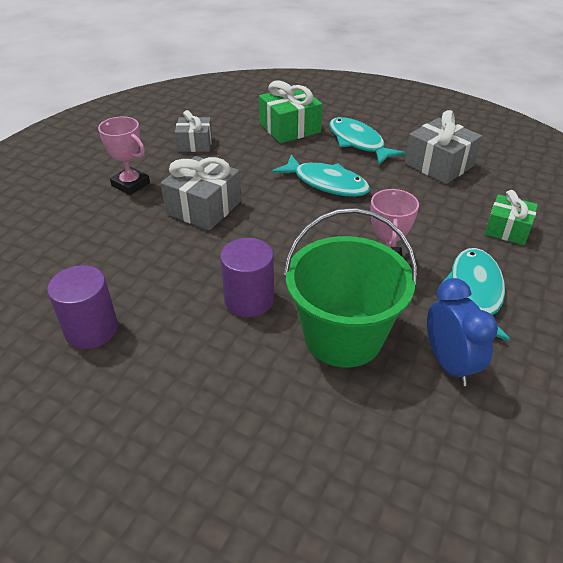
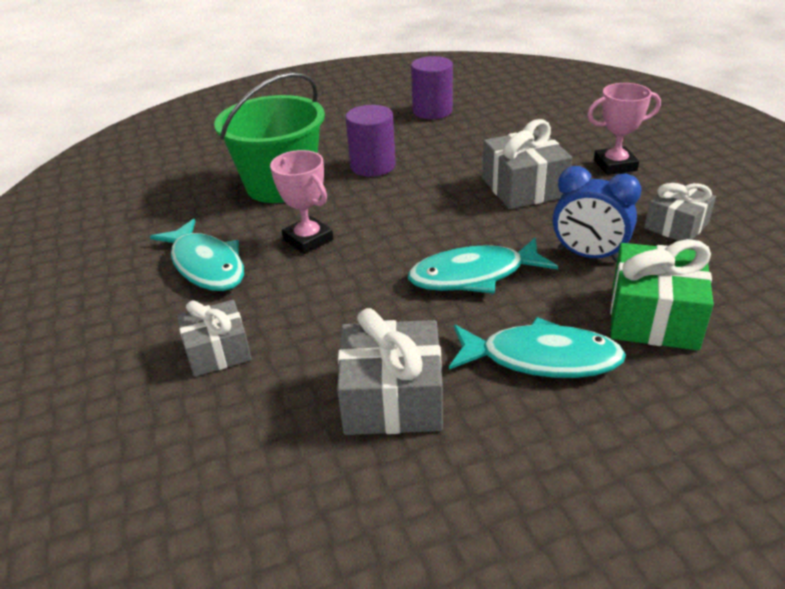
camera: 135 degrees right, 5 degrees down
(449, 364) = (190, 211): blue clock -> blue clock (588, 255)
(507, 229) = (218, 351): green gift -> grey gift

